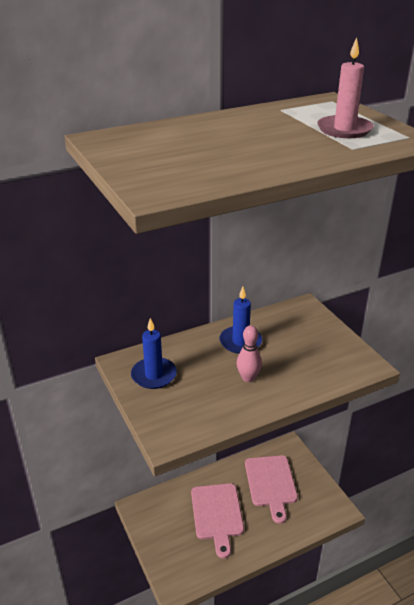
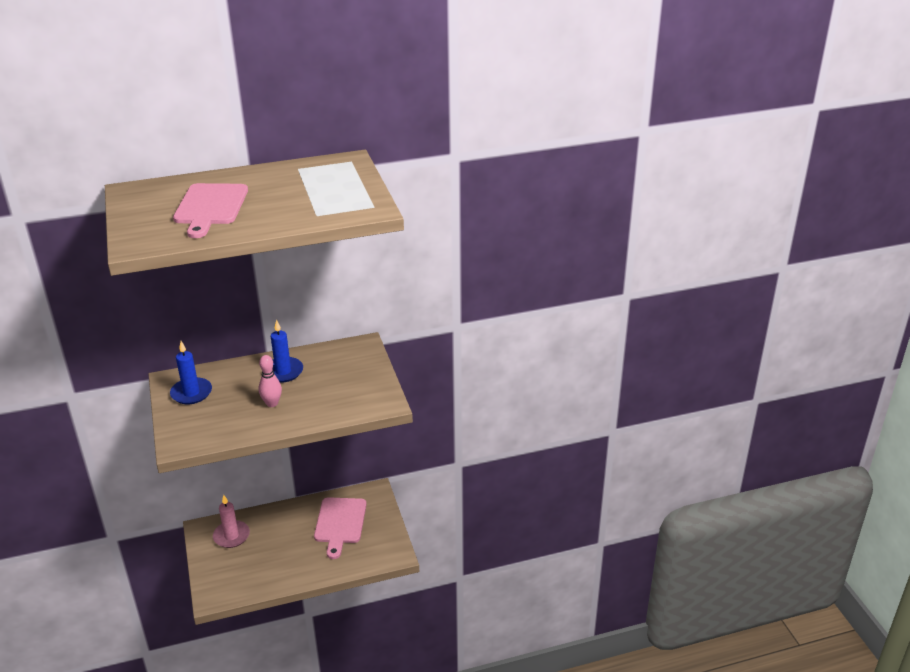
camera: 10 degrees right, 0 degrees up
(217, 514) = (275, 544): pink cutting board -> pink cutting board (210, 207)
(344, 129) = (329, 195): pink candle -> pink candle (231, 536)

